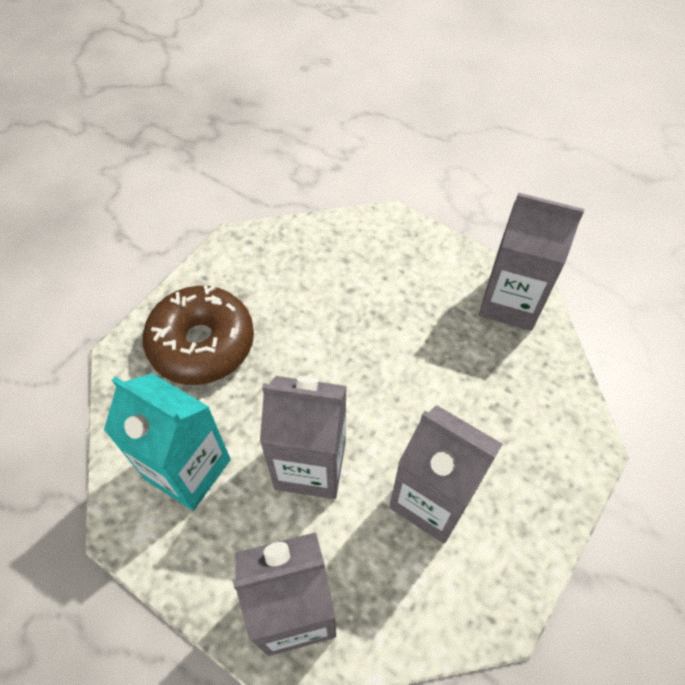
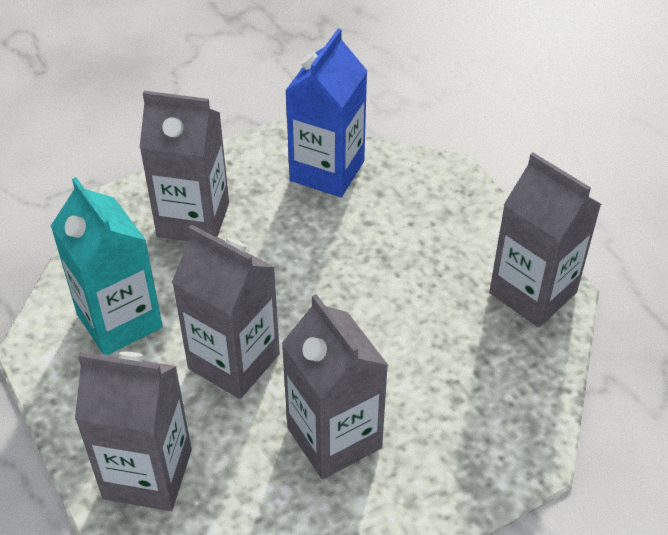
camera: 25 degrees right, 10 degrees down
(202, 343) = (193, 220): brown donut -> grey carton
(292, 255) = (327, 171): none -> blue carton

